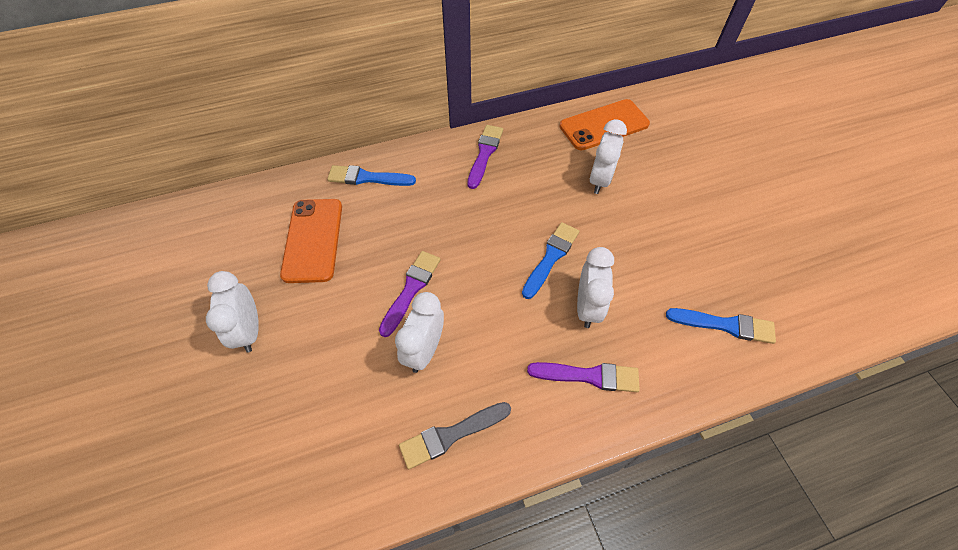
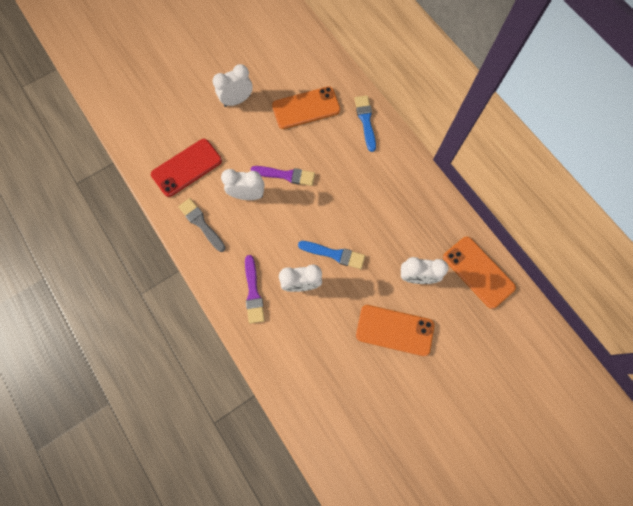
camera: 75 degrees right, 15 degrees up
(336, 440) = (187, 167): none -> red phone
(484, 154) = (414, 189): purple brush -> none
(665, 217) = (394, 330): none -> orange phone
(725, 325) = (311, 378): blue brush -> none

